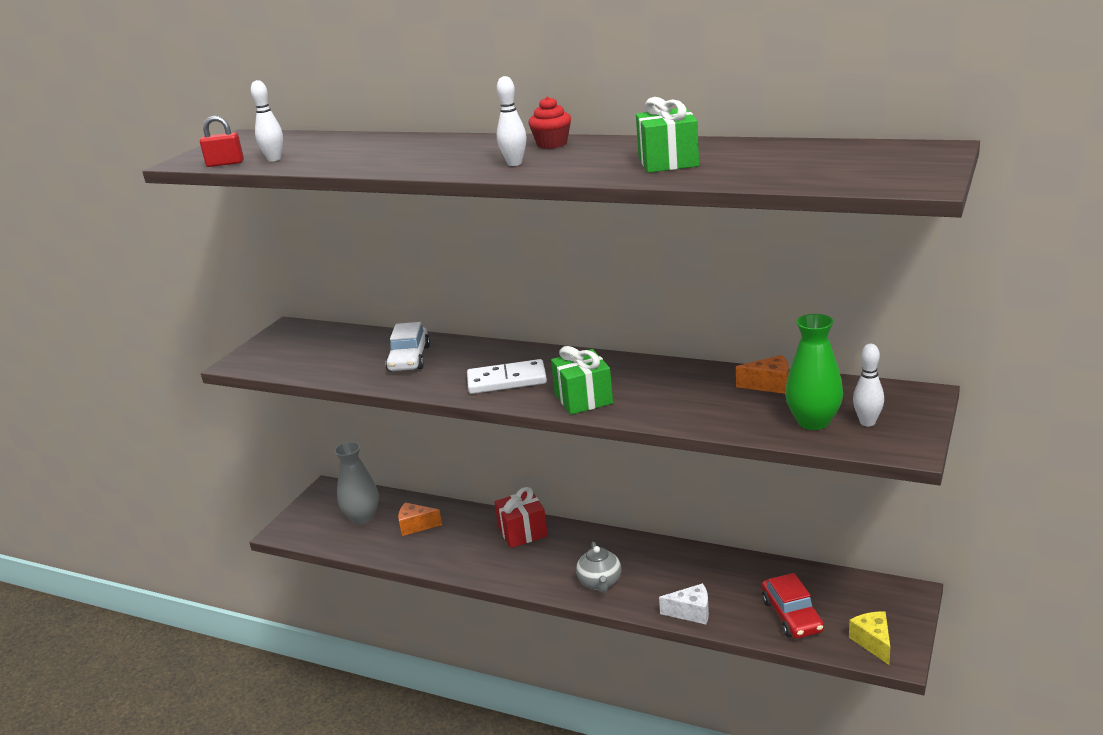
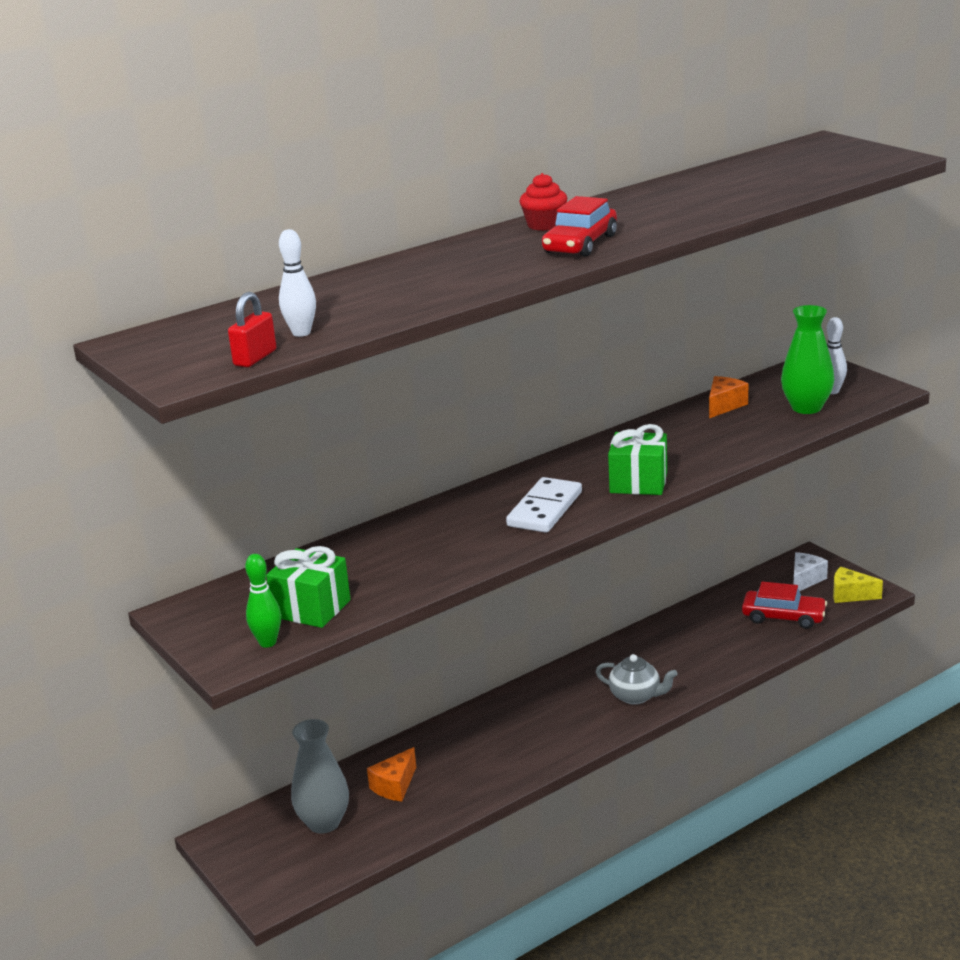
camera: 60 degrees left, 0 degrees up
(265, 364) = (267, 642): none -> green bowling pin
(409, 359) = (407, 550): white car -> none
(514, 163) = (580, 244): white bowling pin -> red car
(522, 532) = (497, 717): red gift -> none
(668, 162) = (695, 201): green gift -> green gift (311, 608)
(691, 612) = (730, 662): white cheese -> white cheese (805, 580)

